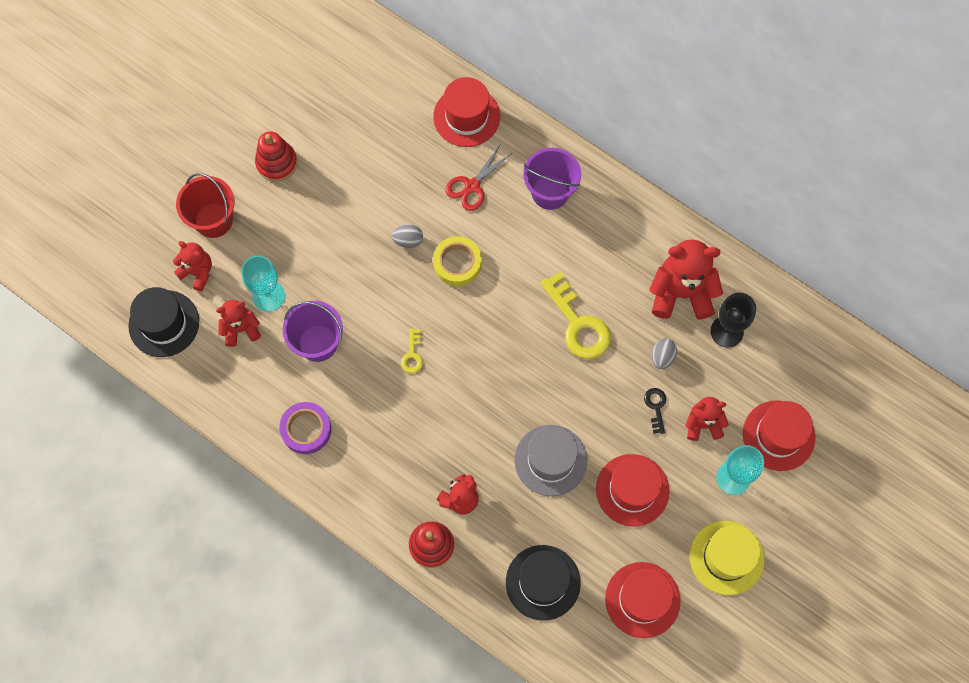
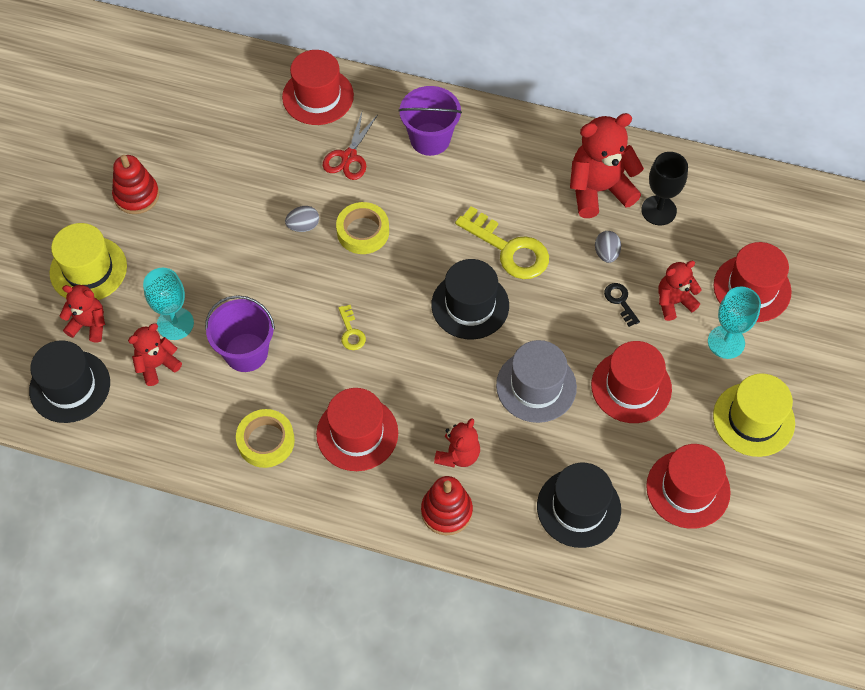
camera: 20 degrees left, 10 degrees down
(213, 220) = (88, 269): red bucket -> yellow hat
(306, 429) = (266, 441): purple tape -> yellow tape
(383, 449) = (357, 433): none -> red hat
(523, 365) = (470, 305): none -> black hat

